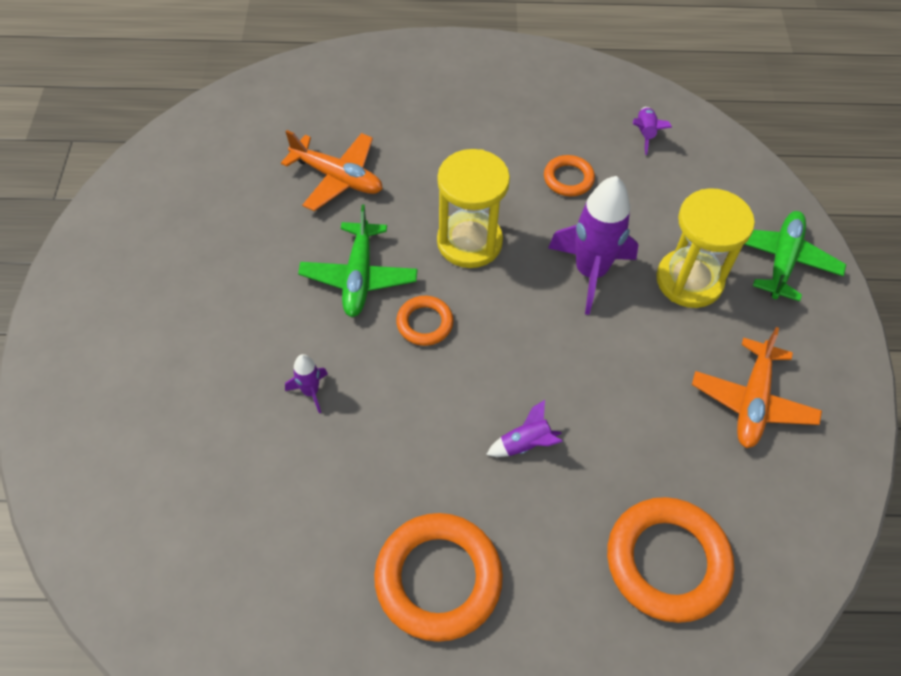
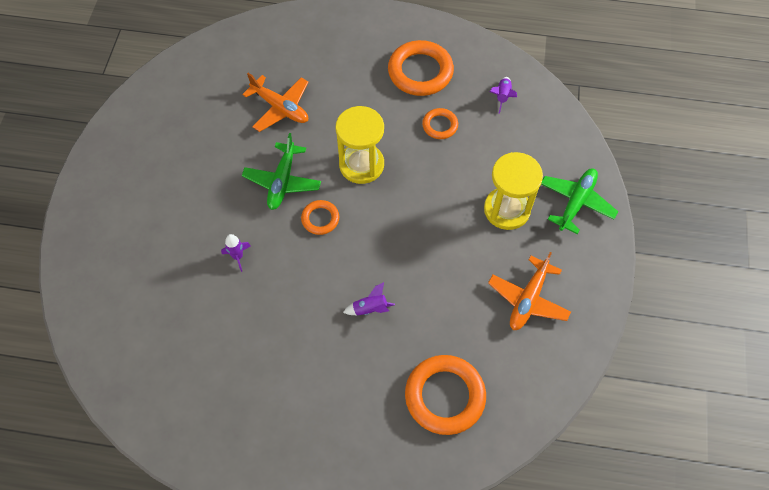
camera: 10 degrees right, 5 degrees up
(438, 579) = (297, 387): orange ring -> orange ring (420, 72)
(590, 272) = (439, 196): purple rocket -> none

